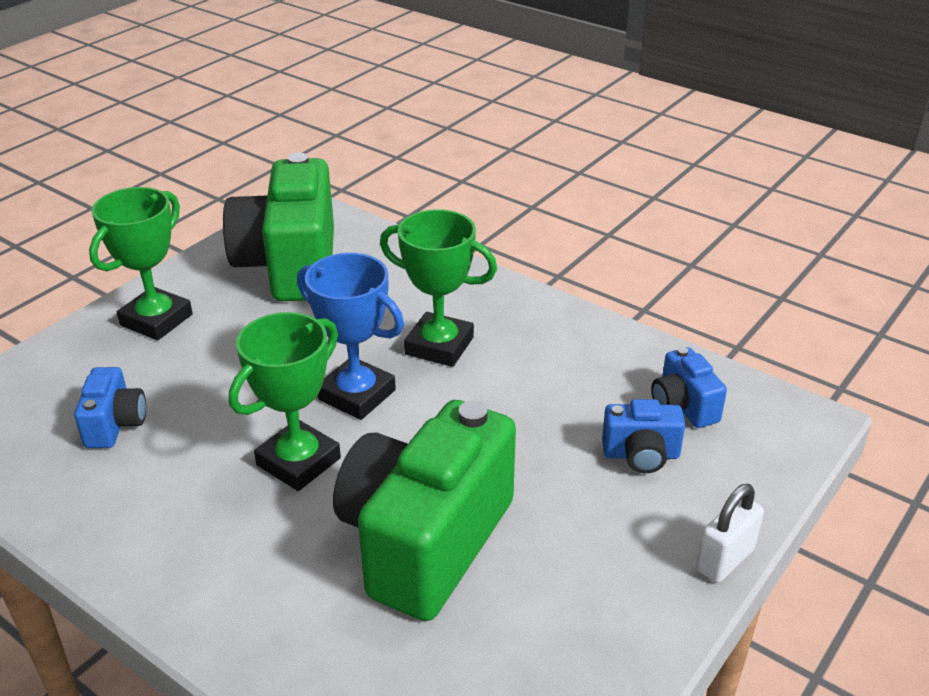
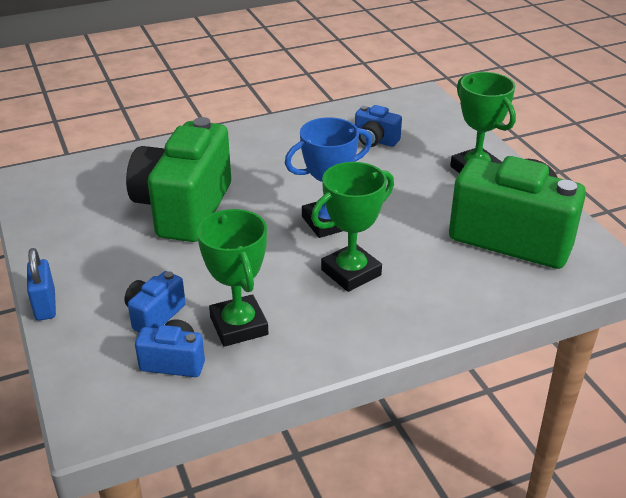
camera: 120 degrees right, 0 degrees up
(298, 461) = (287, 187): green trophy -> green trophy (239, 326)
(425, 541) = (184, 208): green camera -> green camera turned 135 degrees counterclockwise
(725, 560) = (45, 305): white padlock -> blue padlock

